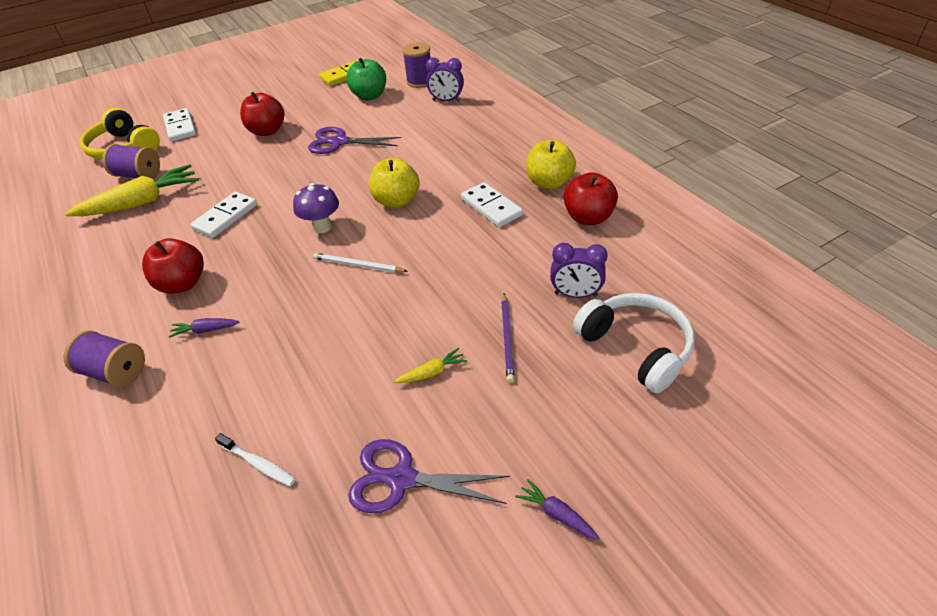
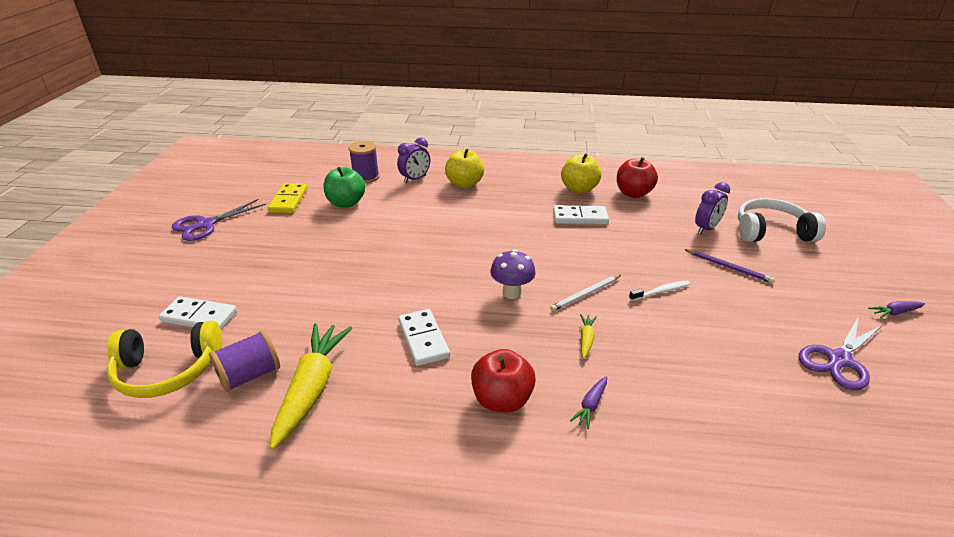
camera: 55 degrees left, 10 degrees down
(115, 372) = (599, 489): purple spool -> none
(258, 464) = (788, 426): white toothbrush -> white toothbrush (661, 291)
(267, 131) = (309, 268): red apple -> none
(339, 142) = (395, 241): purple scissors -> purple scissors (206, 225)
(396, 201) = (521, 248): yellow apple -> yellow apple (464, 184)
(432, 372) = (740, 308): yellow carrot -> yellow carrot (586, 339)

